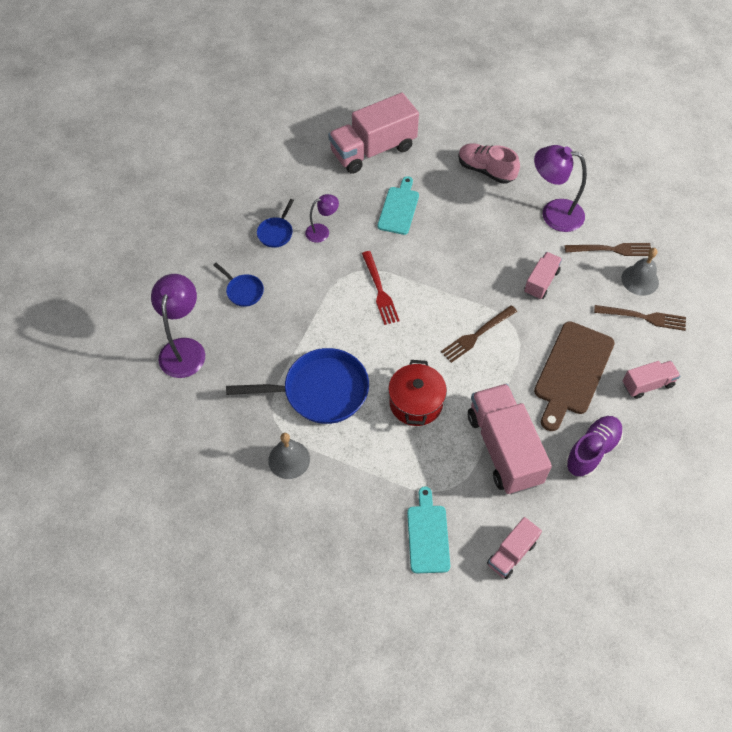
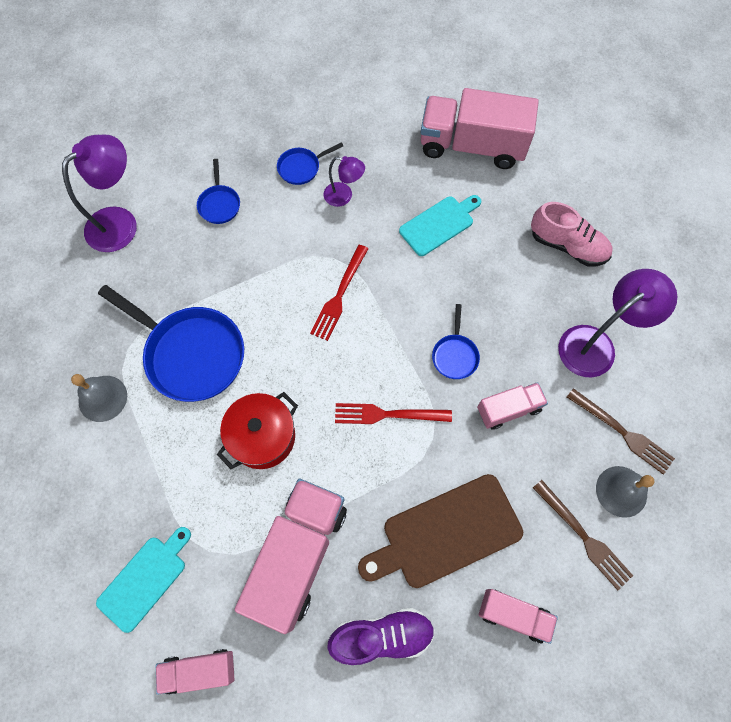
camera: 40 degrees right, 10 degrees up
(476, 335) = (386, 414): brown fork -> red fork
(482, 275) = (455, 355): none -> blue pan
(486, 170) = (567, 246): pink shoe -> pink shoe turned 135 degrees clockwise
(553, 213) = (596, 344): purple lamp -> purple lamp turned 90 degrees clockwise

